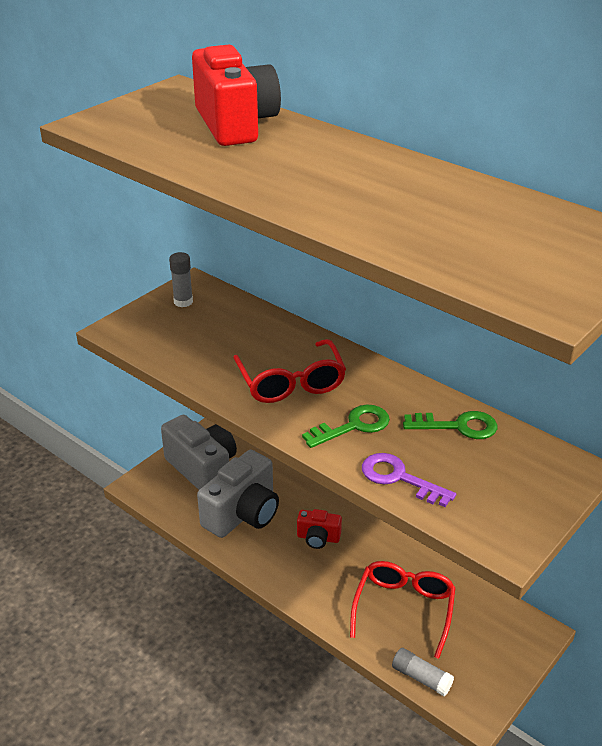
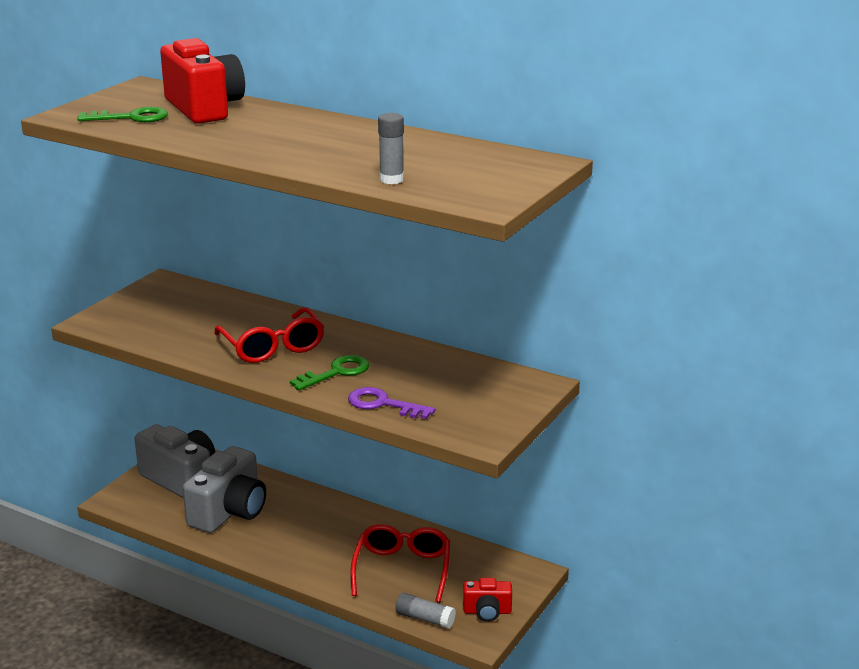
camera: 10 degrees left, 10 degrees down
(183, 302) = (155, 295): grey glue stick -> grey glue stick (391, 180)
(318, 538) = (310, 523): red camera -> red camera (487, 612)
(458, 426) = (433, 364): green key -> green key (131, 117)

